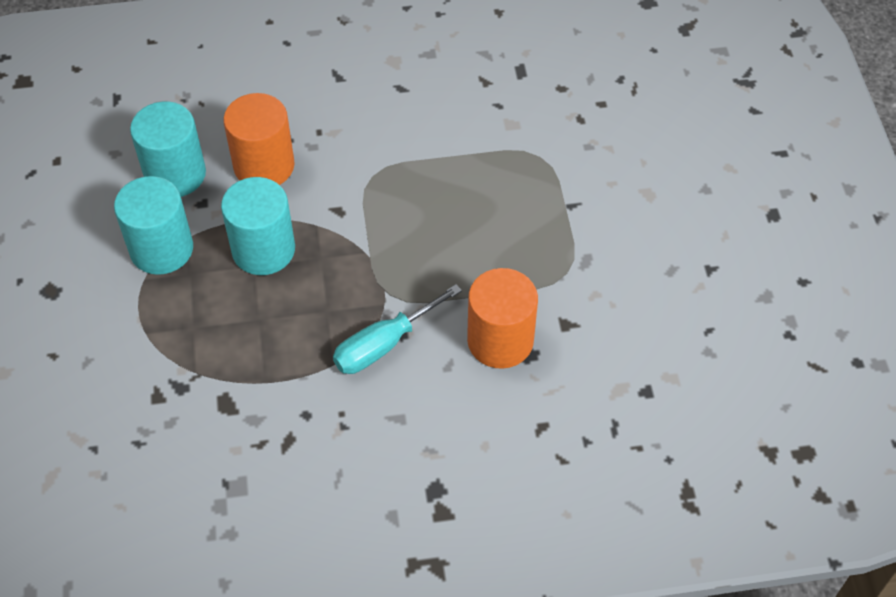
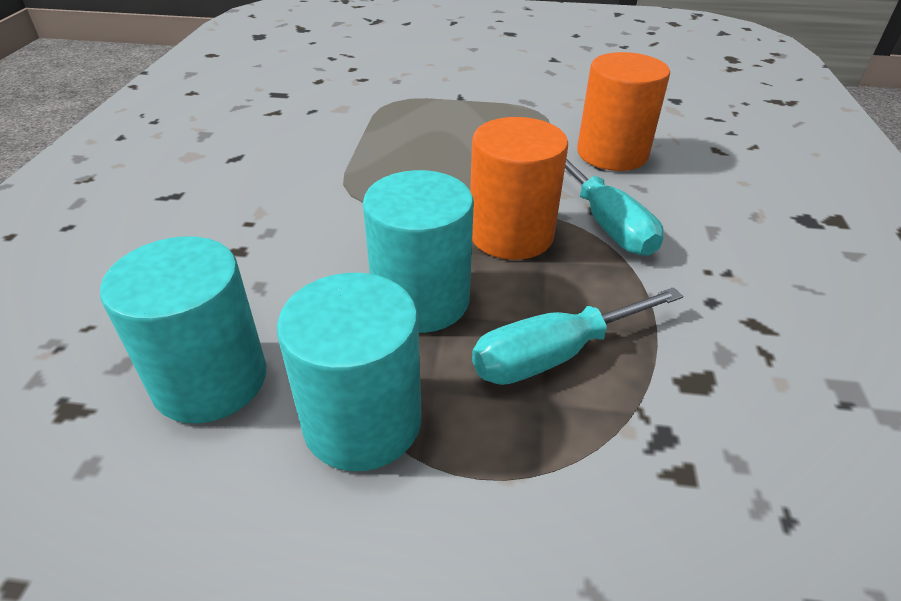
camera: 75 degrees left, 15 degrees down
(231, 328) = (554, 355): none -> turquoise screwdriver
(264, 166) = (269, 278): orange cylinder -> orange cylinder (511, 234)

